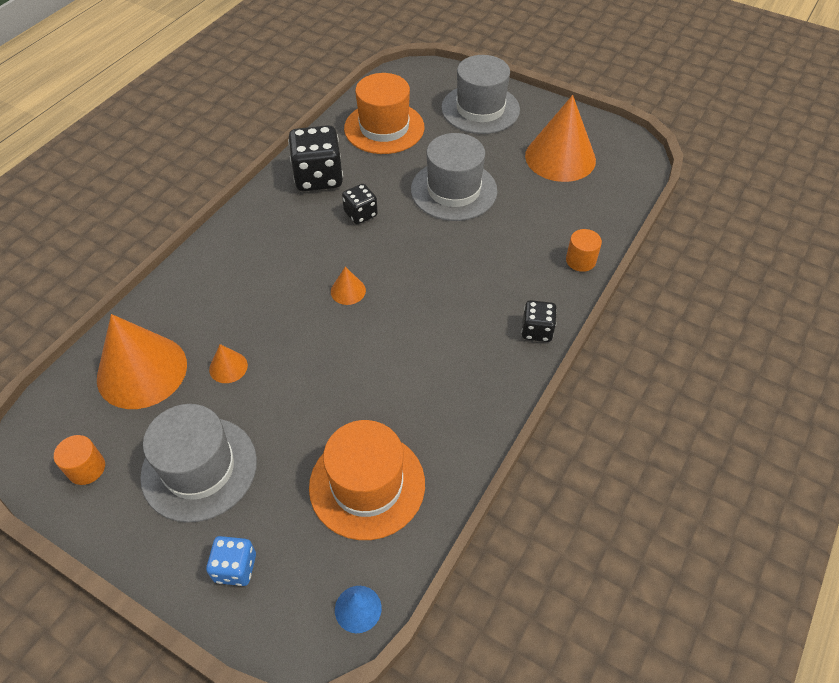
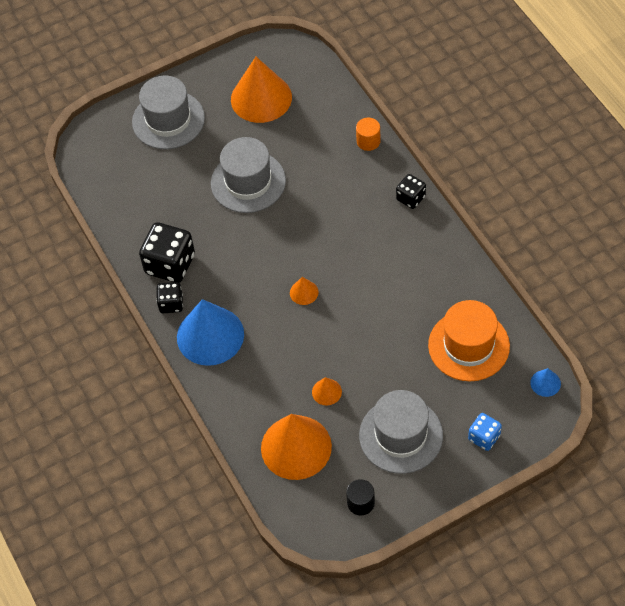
camera: 55 degrees left, 5 degrees up
(86, 468) = (361, 503): orange cylinder -> black cylinder
(251, 240) = (210, 335): none -> blue cone
(360, 214) = (231, 253): black dice -> black dice (171, 304)
(384, 128) = (143, 195): orange hat -> none

